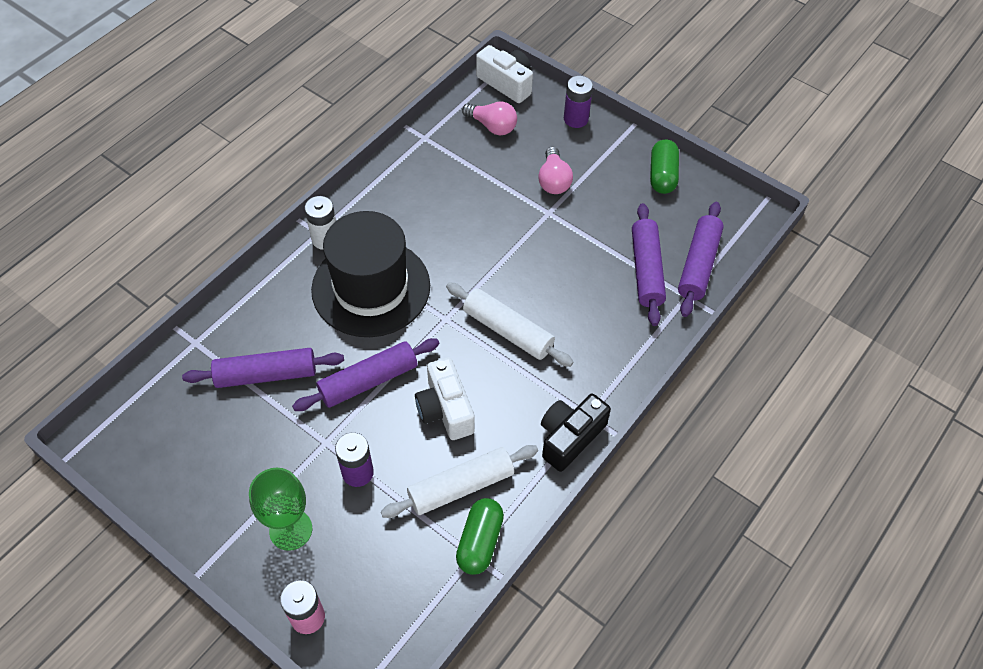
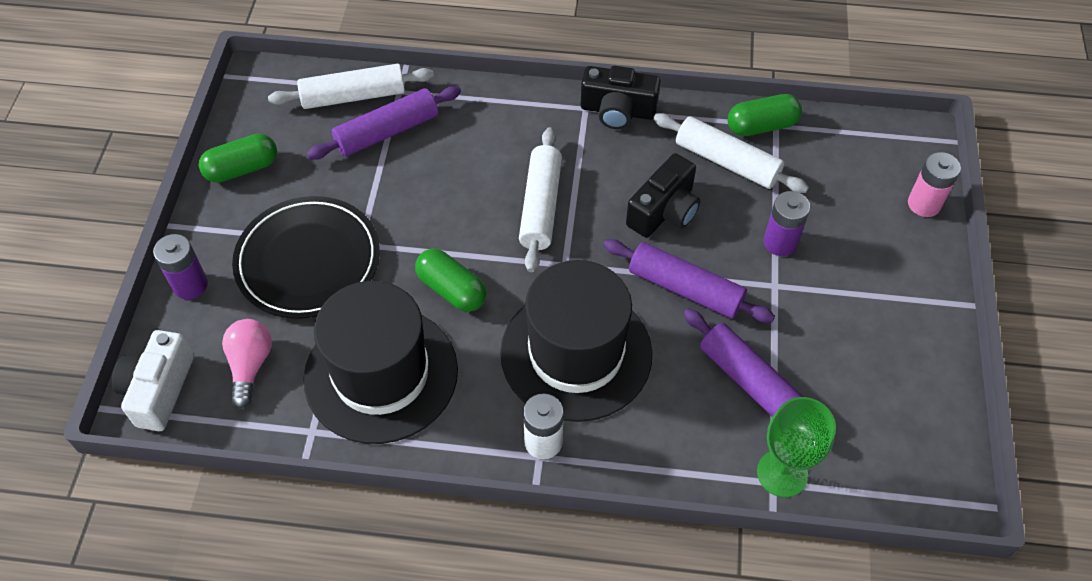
camera: 120 degrees left, 0 degrees up
(290, 530) = (872, 260): green goblet -> green goblet (782, 473)
(437, 182) = (381, 374): none -> black hat
(445, 409) = (664, 211): white camera -> black camera
(473, 245) = (452, 289): none -> green capsule
(553, 181) = (308, 261): pink light bulb -> black plate
(698, 265) = (353, 96): purple rolling pin -> white rolling pin

